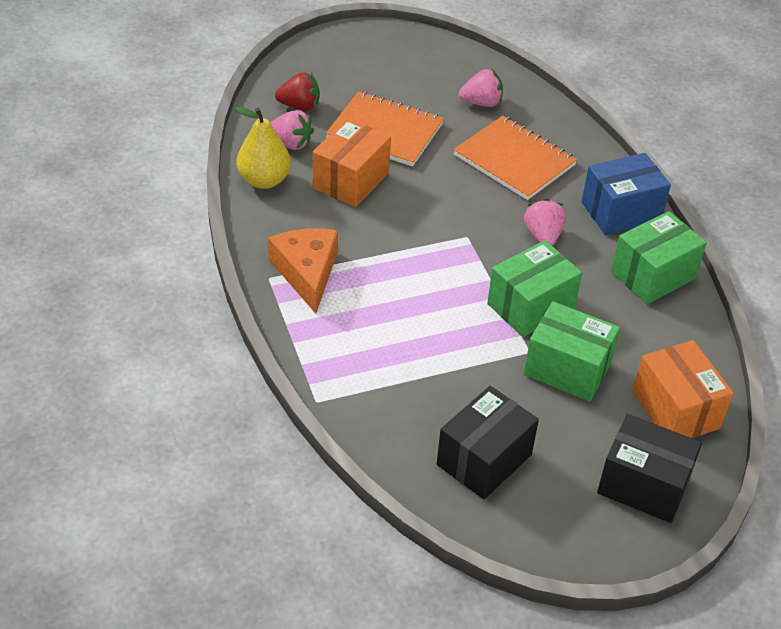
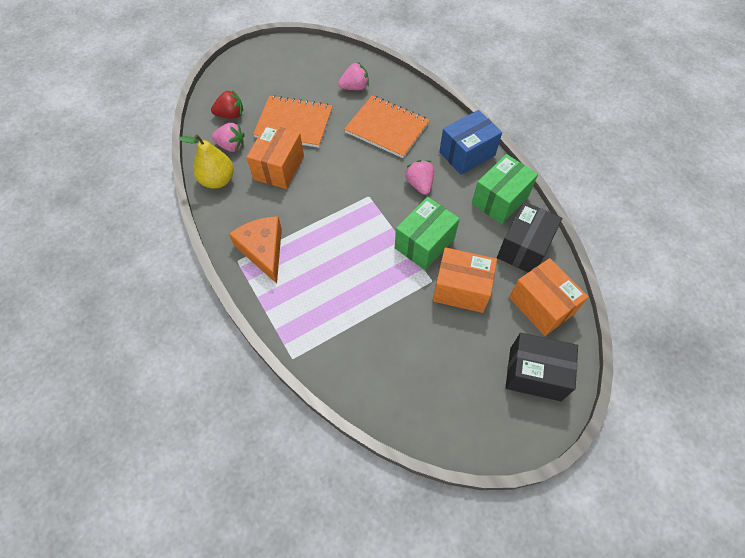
camera: 10 degrees left, 15 degrees up
(484, 459) = (421, 379): black box -> black box (524, 248)
(567, 369) = (461, 289): green box -> orange box

